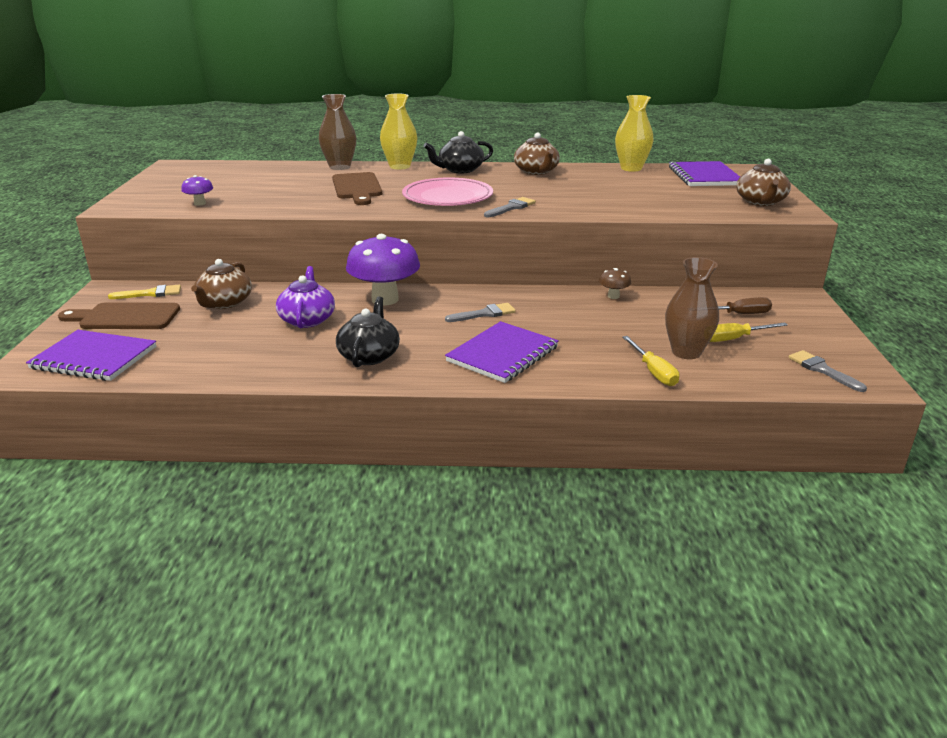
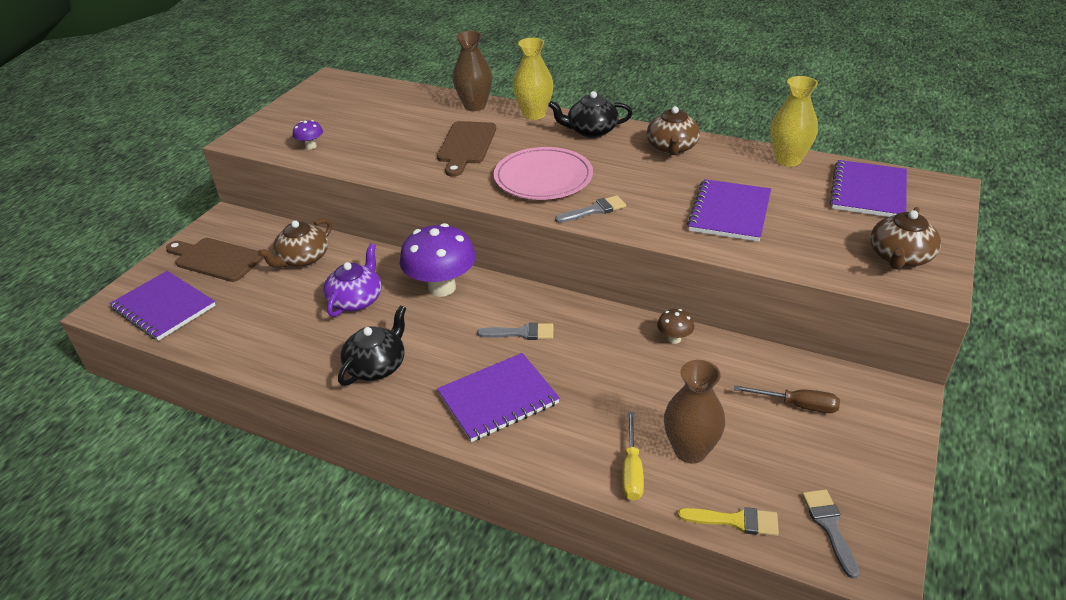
camera: 25 degrees right, 10 degrees up
(151, 293) = (253, 231): yellow brush -> yellow brush (735, 521)
(618, 196) = (729, 212): none -> purple notebook
(734, 339) = (762, 444): yellow screwdriver -> none

